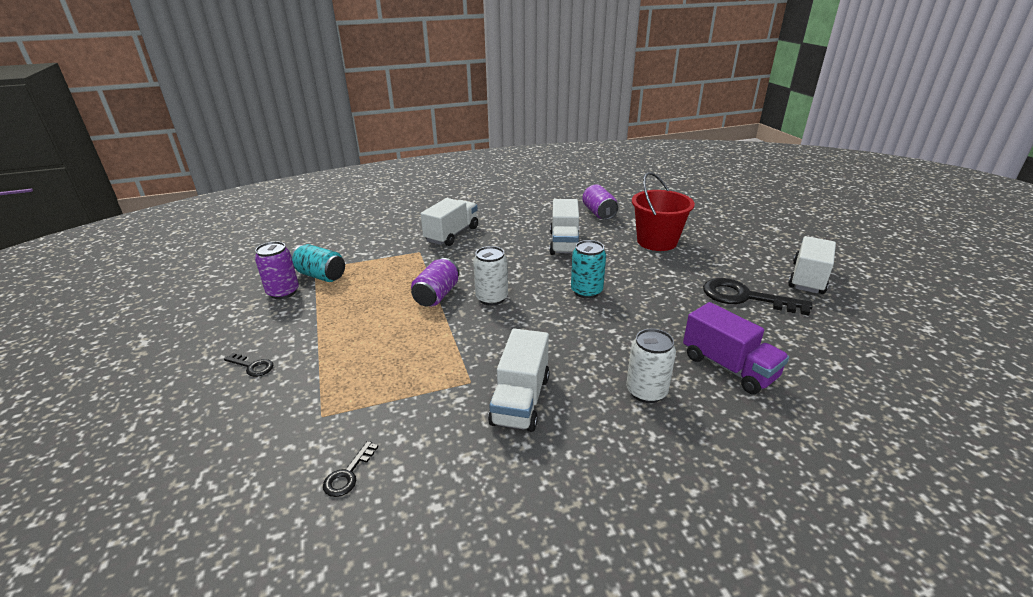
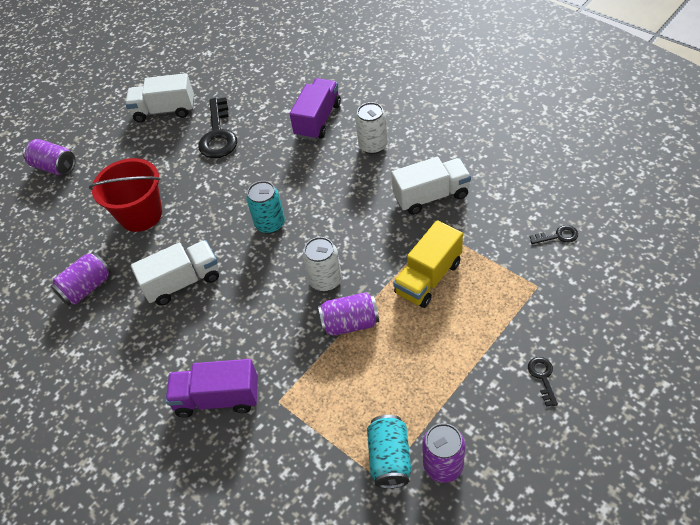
camera: 115 degrees left, 20 degrees up
(424, 350) = (428, 278): none -> yellow truck
(452, 234) = (217, 398): white truck -> purple truck
(750, 220) = (54, 167): none -> purple can

